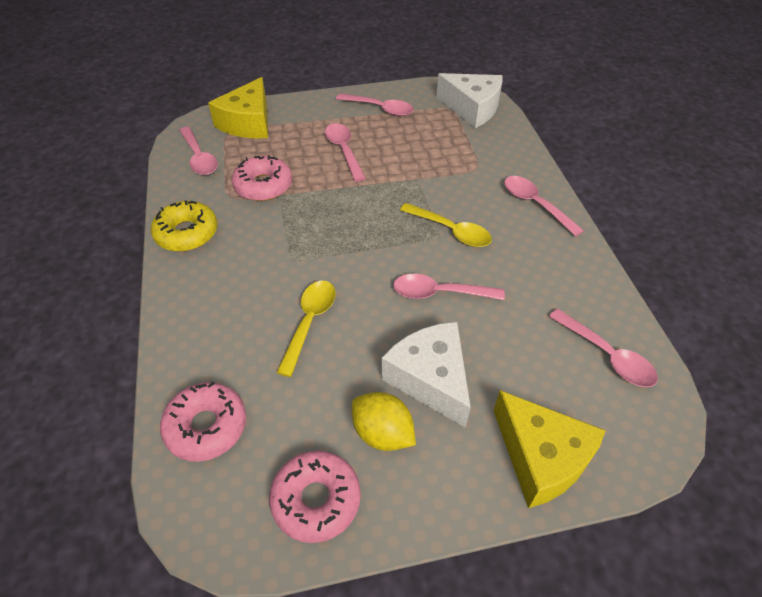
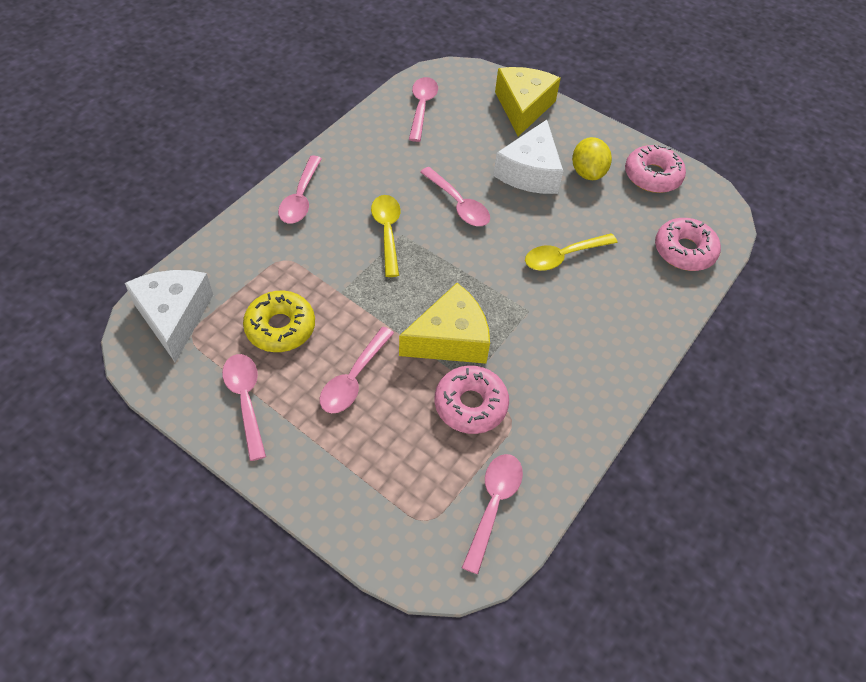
camera: 135 degrees left, 5 degrees up
(187, 233) = (585, 410): yellow donut -> yellow donut (280, 327)
(248, 123) = (391, 515): yellow cheese -> yellow cheese (450, 339)

